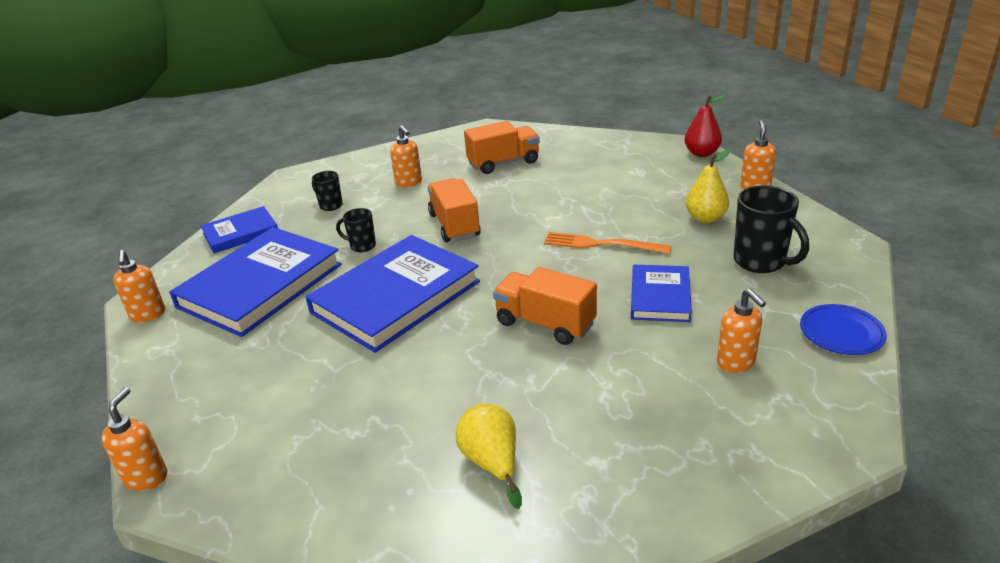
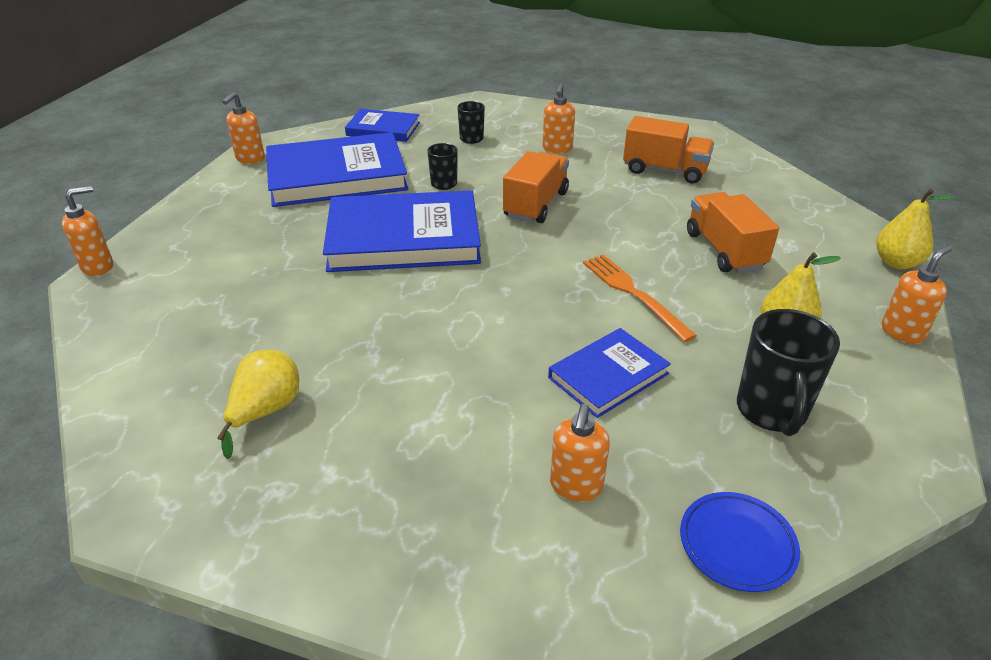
camera: 40 degrees right, 5 degrees up
(545, 323) = (473, 332): orange truck -> orange truck (724, 250)
(701, 153) = (896, 262): red pear -> yellow pear

